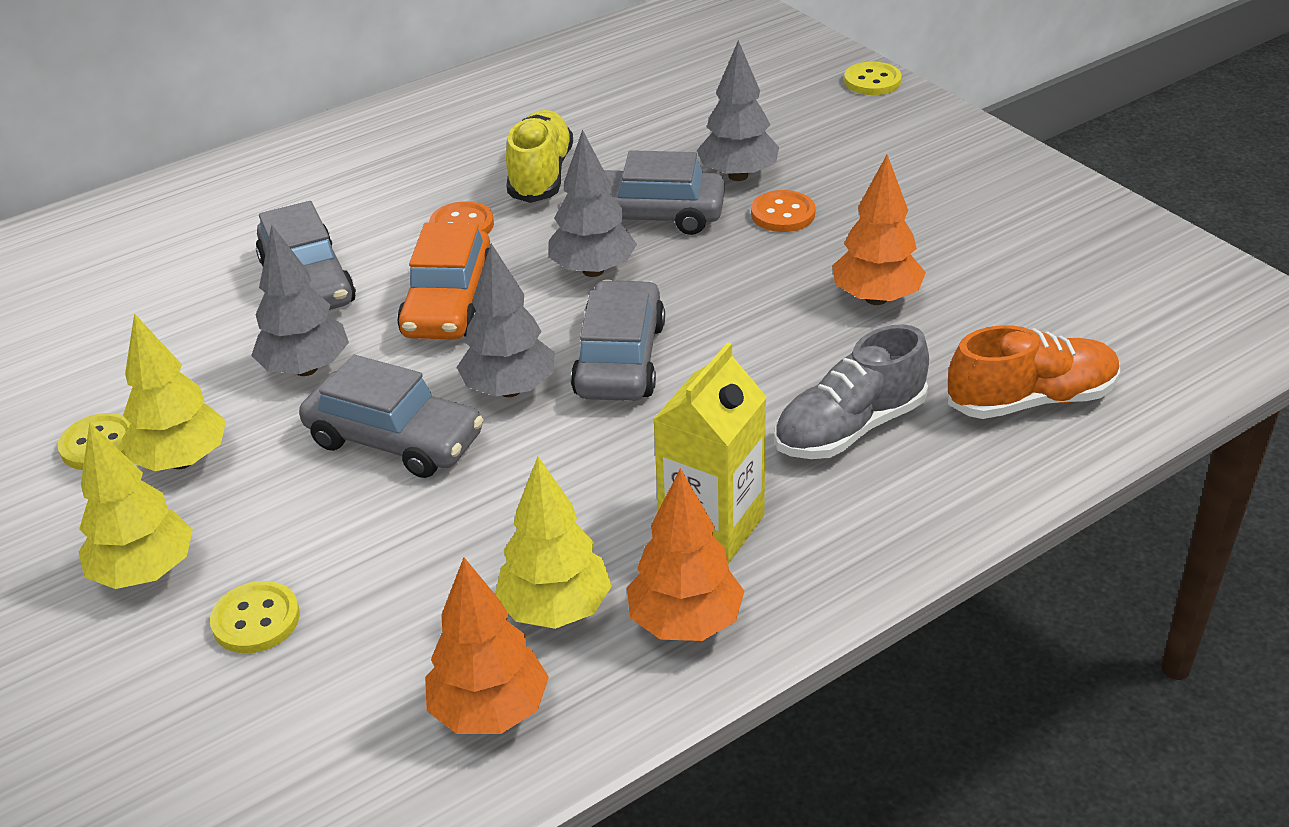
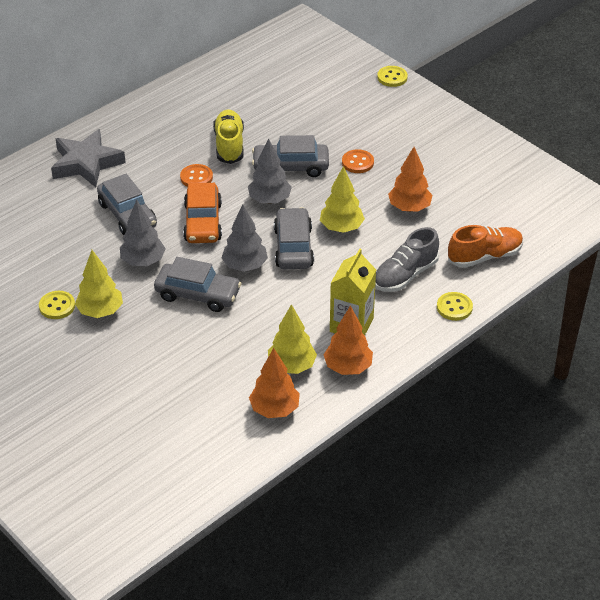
camera: 10 degrees left, 5 degrees up
(145, 572) = (104, 364): yellow tree -> yellow tree (341, 228)
(256, 620) = (162, 380): yellow button -> yellow button (454, 307)
(265, 193) = (86, 163): none -> grey star
(738, 175) = (331, 140): grey tree -> none

